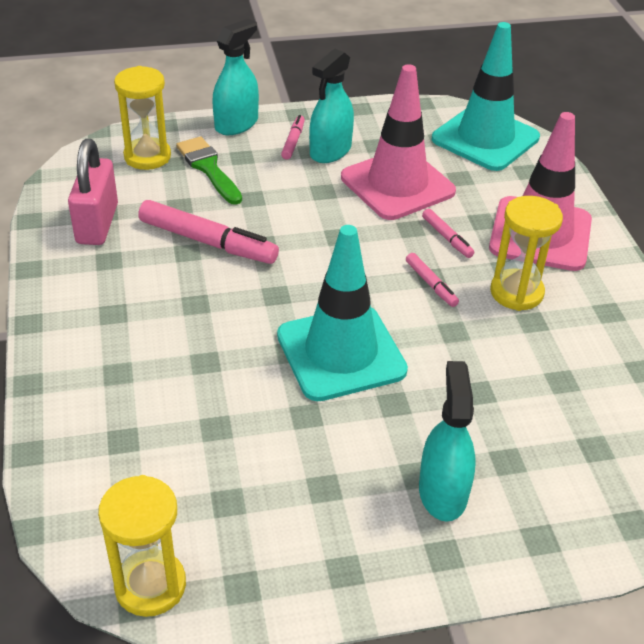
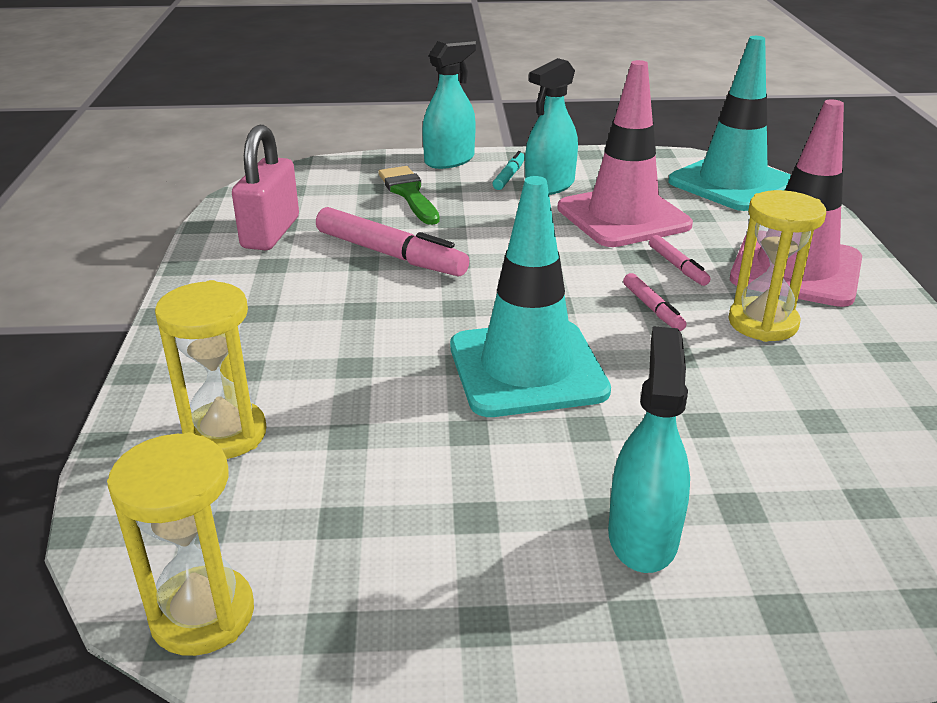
camera: 10 degrees right, 10 degrees down
(147, 156) = (345, 181): yellow hourglass -> yellow hourglass (225, 434)
(293, 141) = (509, 176): pink marker -> turquoise marker

